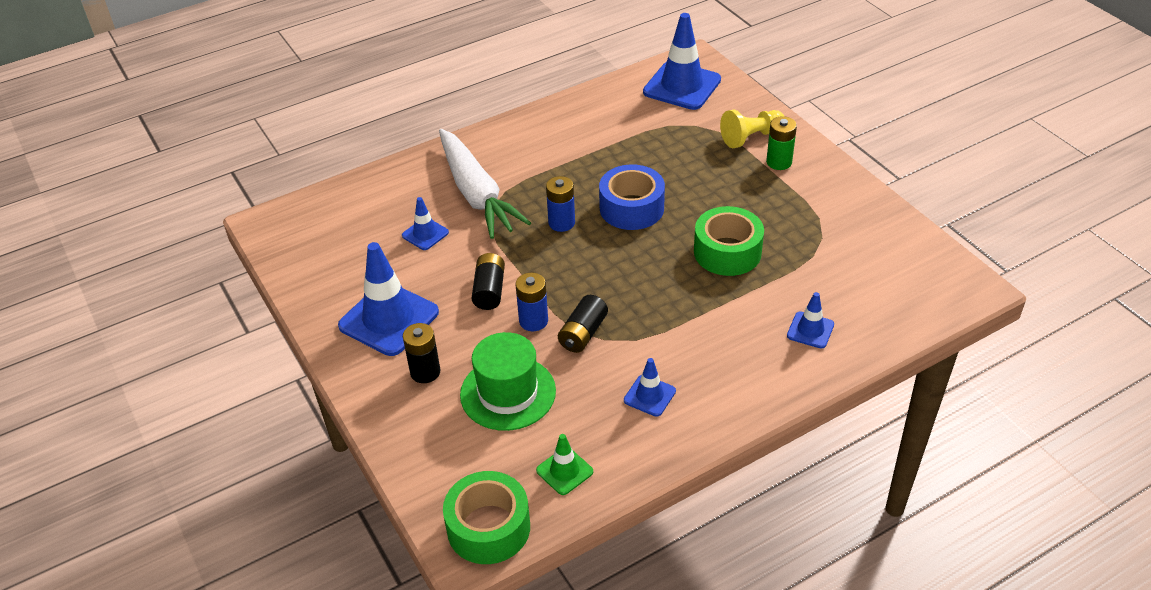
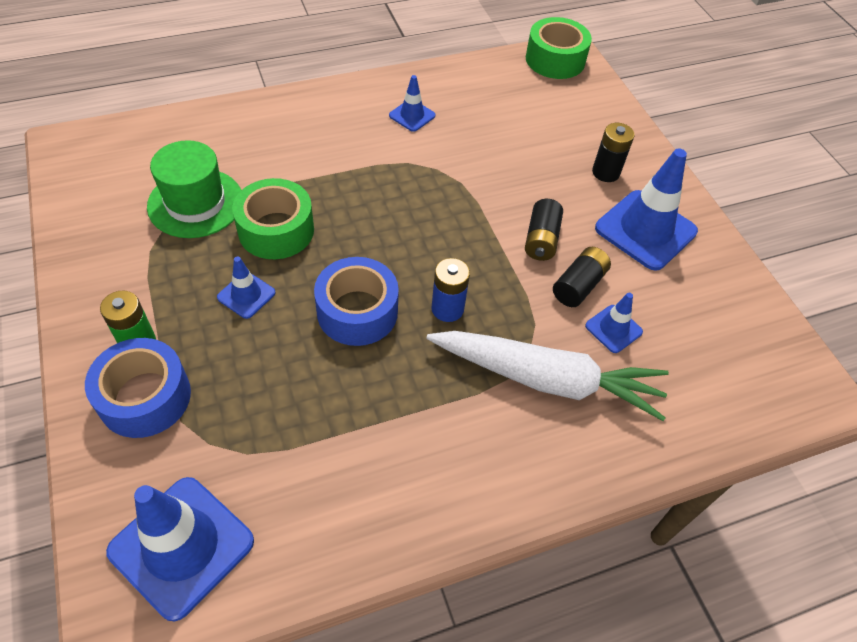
camera: 175 degrees left, 10 degrees up
(477, 194) = (547, 379): white carrot -> white carrot turned 120 degrees clockwise
(508, 393) = (532, 141): green hat -> green hat (195, 203)
(533, 321) = (500, 198): blue battery -> none
(564, 471) = (494, 80): green traffic cone -> none
(583, 333) = (455, 177): black battery -> black battery (578, 286)
(751, 137) = (145, 397): yellow pawn -> blue tape
(810, 330) = (245, 137): blue traffic cone -> blue traffic cone (246, 295)

